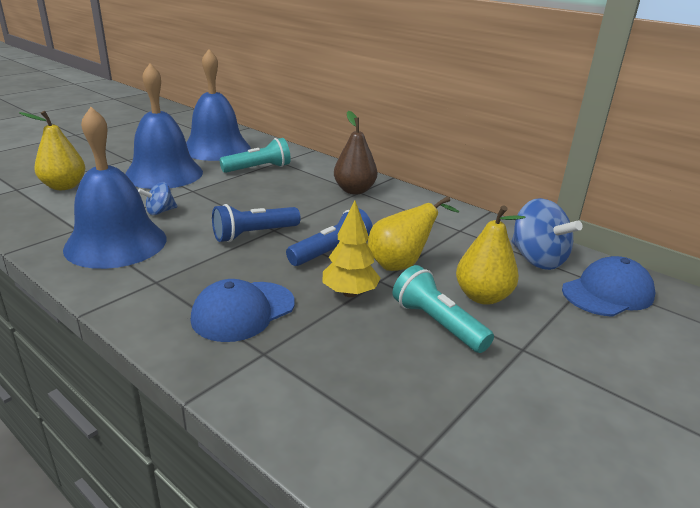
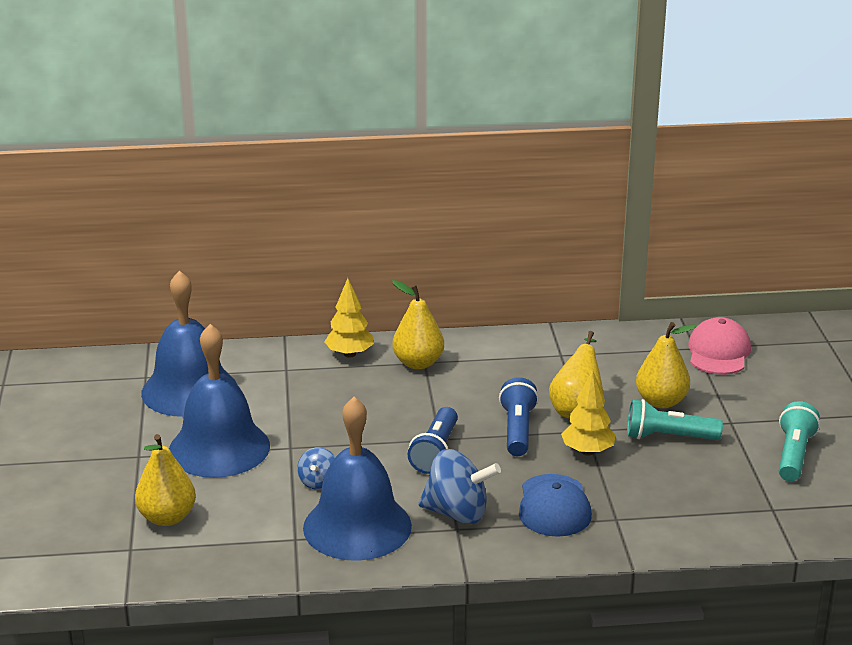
camera: 45 degrees left, 0 degrees up
(259, 168) = (288, 389): turquoise flashlight -> turquoise flashlight (794, 455)
(327, 170) = (349, 354): none -> yellow tree
(354, 190) = (418, 363): brown pear -> yellow pear
(537, 259) = (646, 350): blue spinning top -> blue spinning top (457, 513)
(607, 293) = (718, 352): blue cap -> pink cap

